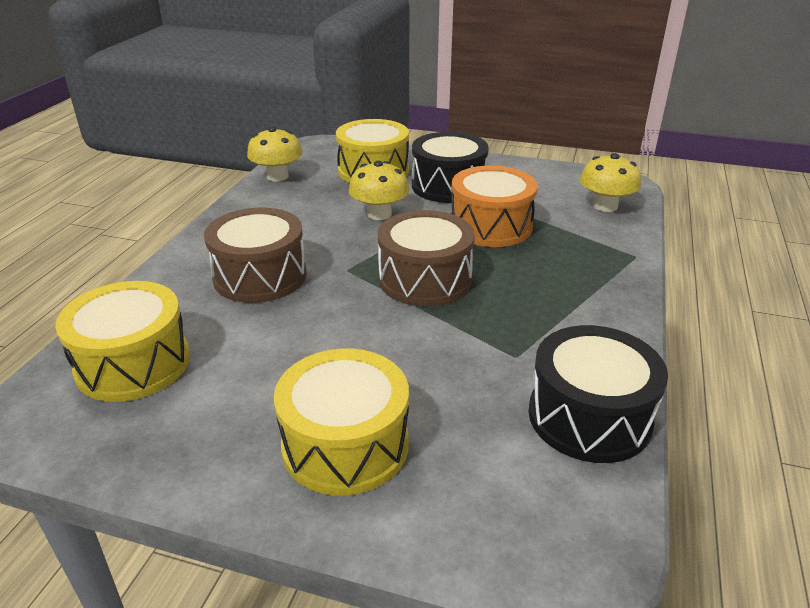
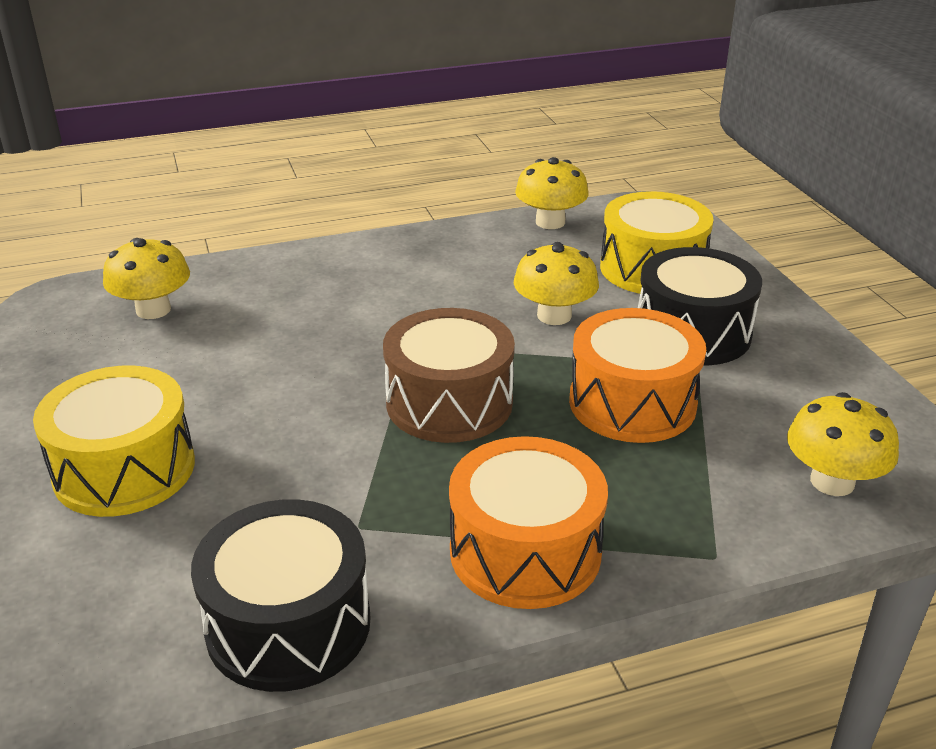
camera: 55 degrees right, 0 degrees up
(133, 363) = (153, 310): yellow drum -> yellow mushroom
(260, 276) = (344, 304): brown drum -> none
(588, 307) = (525, 551): none -> orange drum

